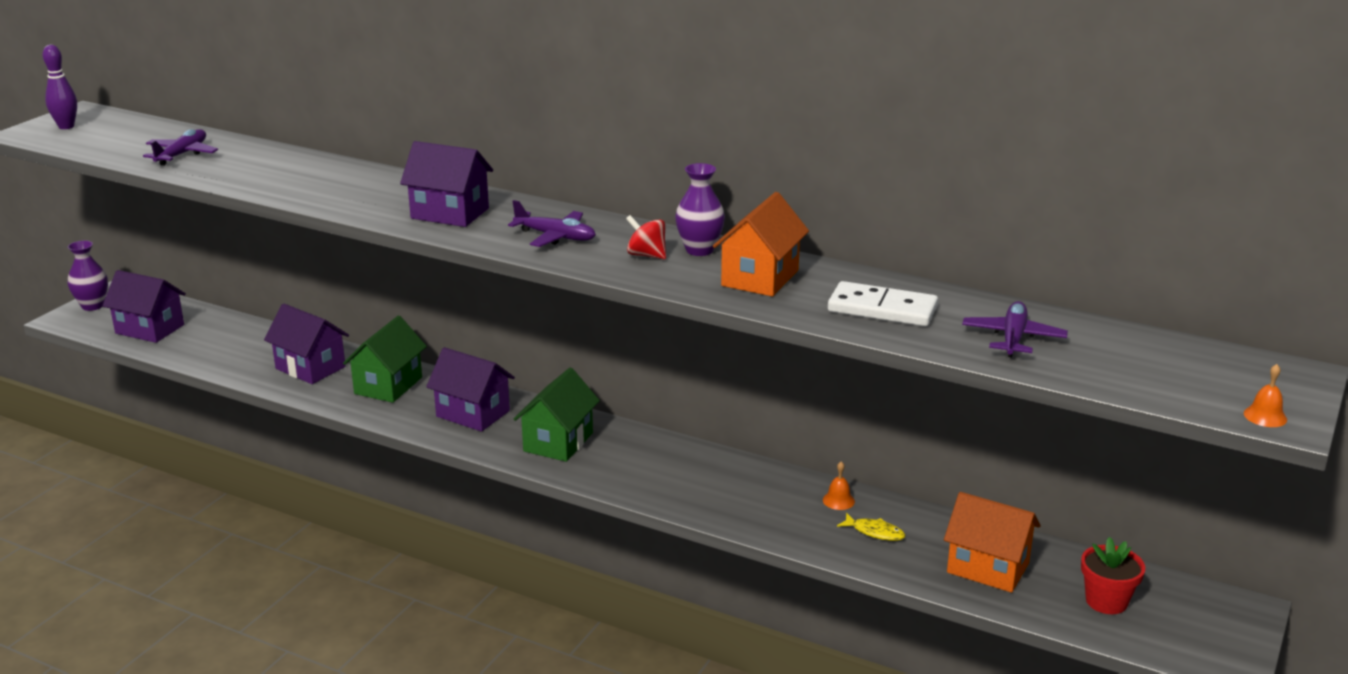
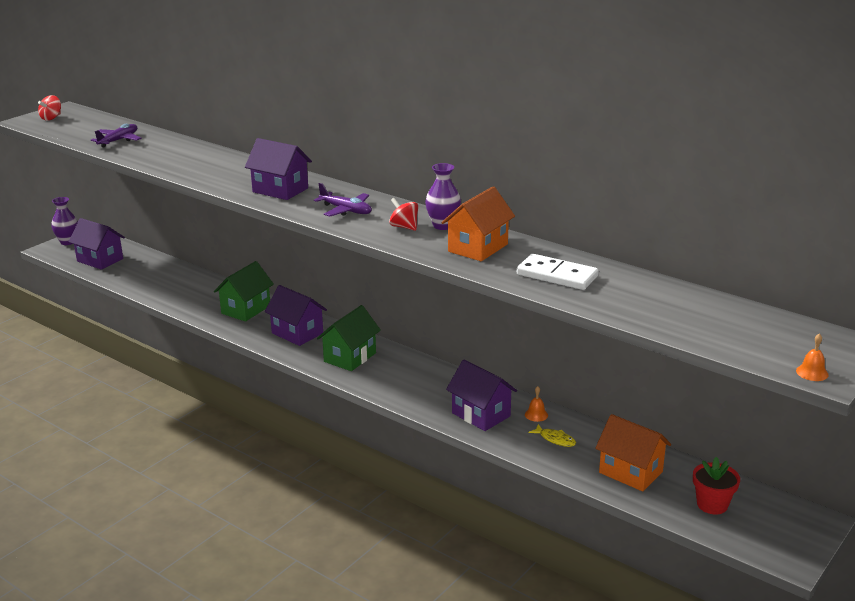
camera: 10 degrees right, 0 degrees up
(66, 126) = (51, 118): purple bowling pin -> red spinning top
(310, 368) = (197, 293): purple house -> purple house (481, 414)
(1013, 338) = (644, 302): purple plane -> none

